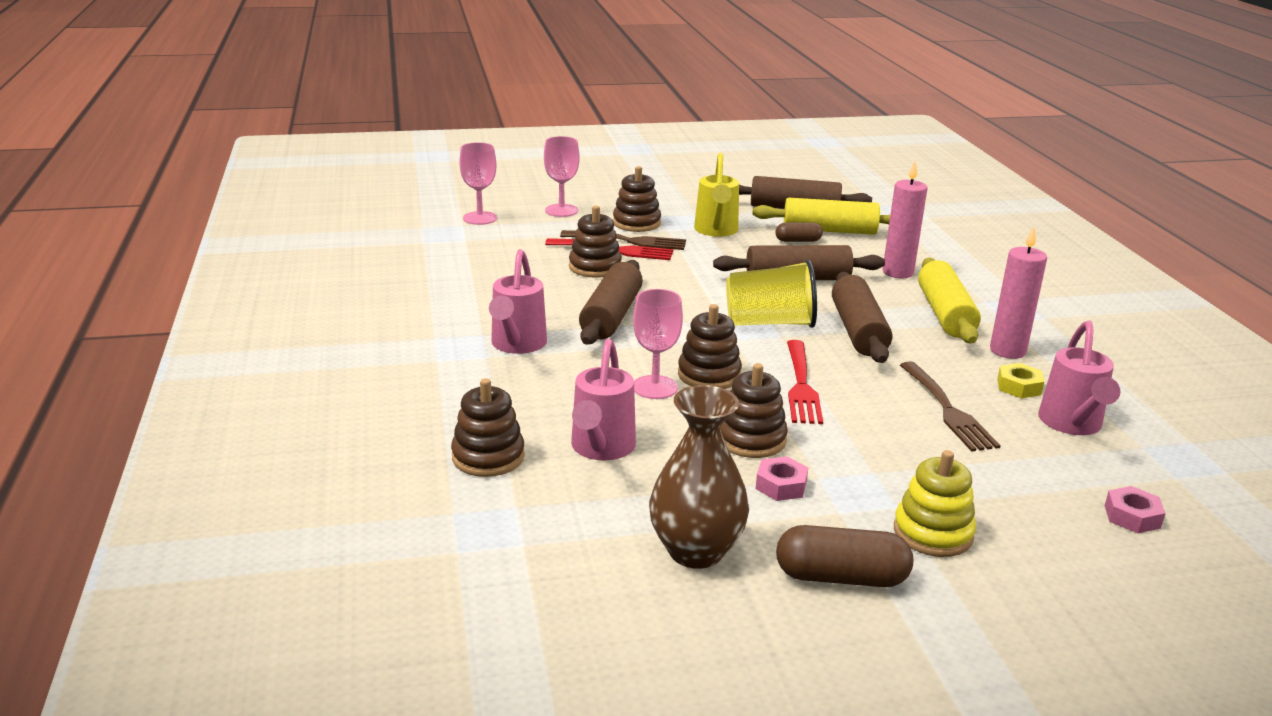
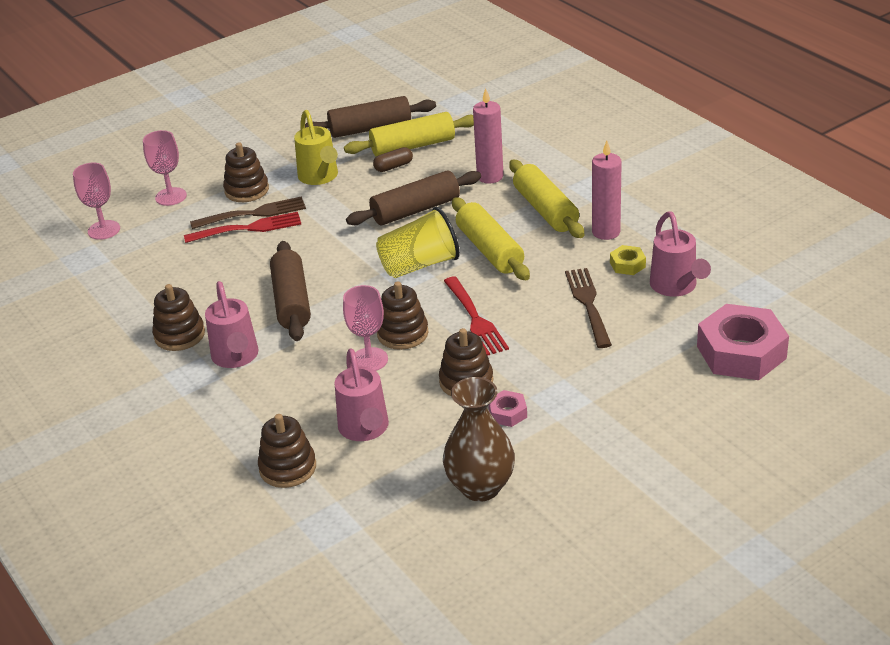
camera: 20 degrees left, 10 degrees up
(595, 267) = (244, 253): brown stacking toy -> brown stacking toy (179, 335)
(841, 577) = (583, 470): brown capsule -> none
(858, 331) = (489, 250): brown rolling pin -> yellow rolling pin
(933, 533) = (624, 413): yellow stacking toy -> none
(947, 410) = (588, 304): brown fork -> brown fork turned 150 degrees counterclockwise
(1132, 516) = (741, 352): pink nut -> pink nut, size x2.24

